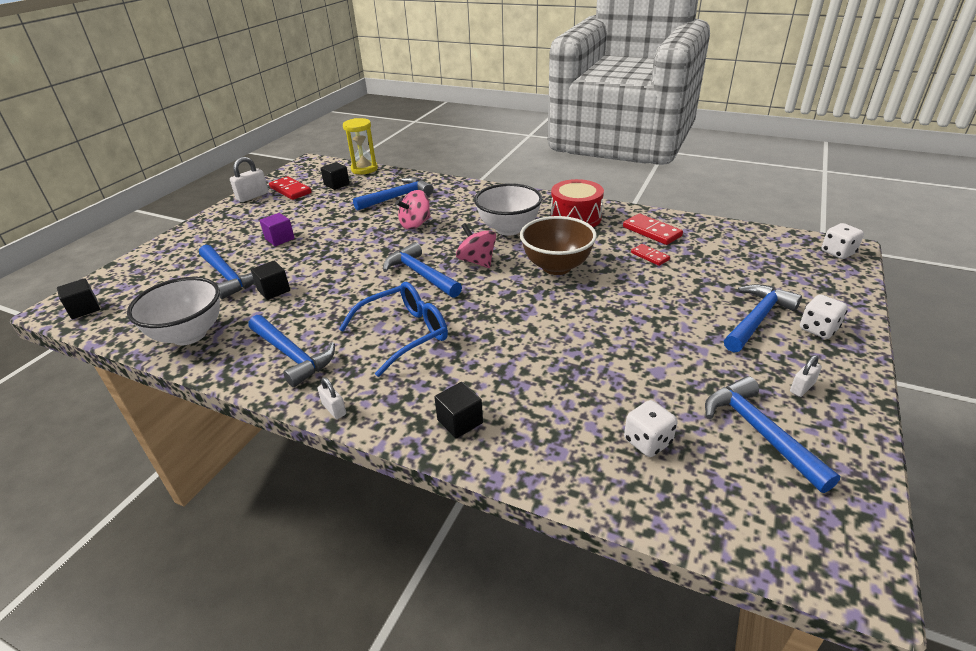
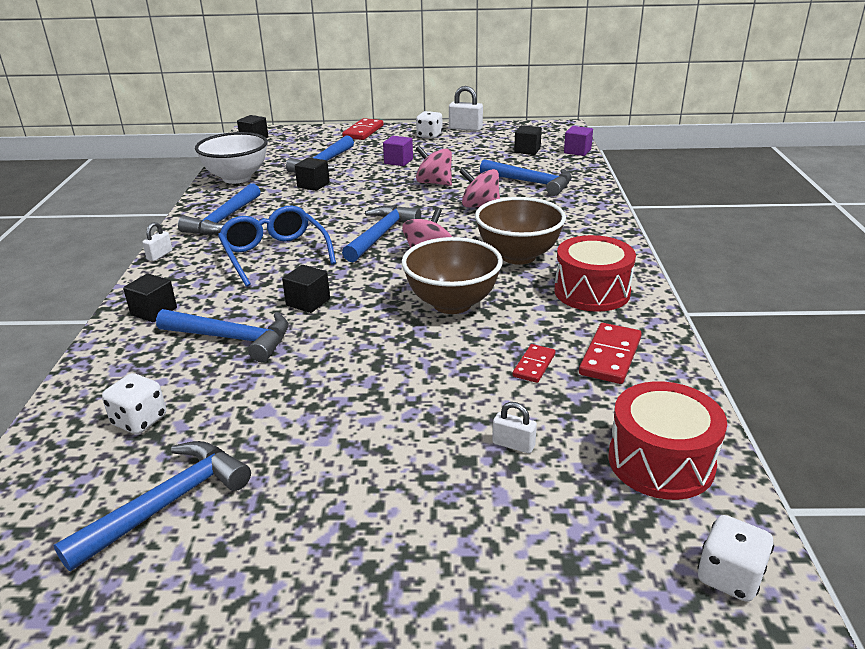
camera: 65 degrees right, 5 degrees down
(290, 190) = (493, 137): red domino -> red domino (363, 132)
(348, 232) = (434, 183): none -> pink spinning top
(364, 169) = (577, 151): yellow hourglass -> purple cube
(405, 333) = (274, 254): blue glasses -> blue glasses turned 150 degrees counterclockwise
(508, 229) = (518, 256): white bowl -> brown bowl
(509, 328) = (308, 302): none -> black cube
(753, 244) = (661, 461): none -> red drum
(757, 318) = (424, 483): blue hammer -> blue hammer (233, 339)
(802, 387) = (268, 539): white padlock -> white padlock (513, 444)
(818, 329) = (428, 553): white dice -> white dice (429, 136)

